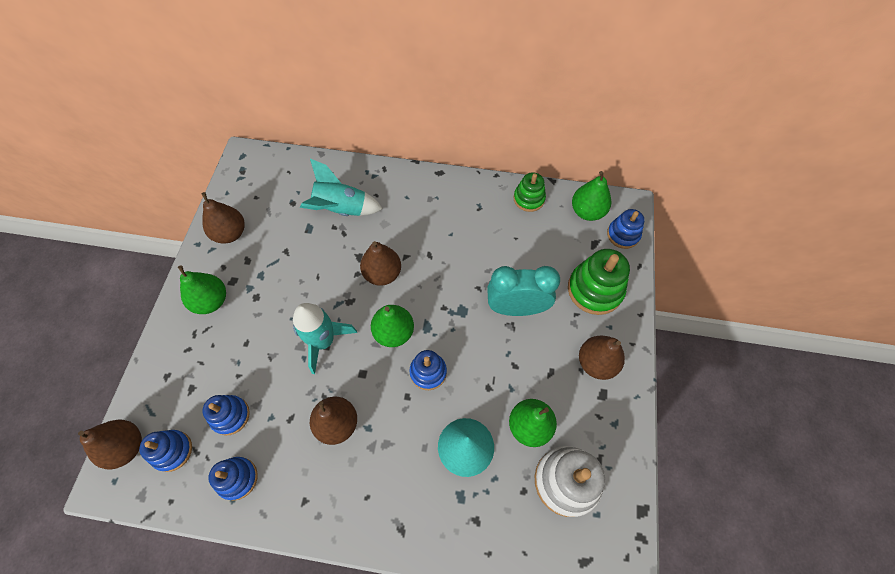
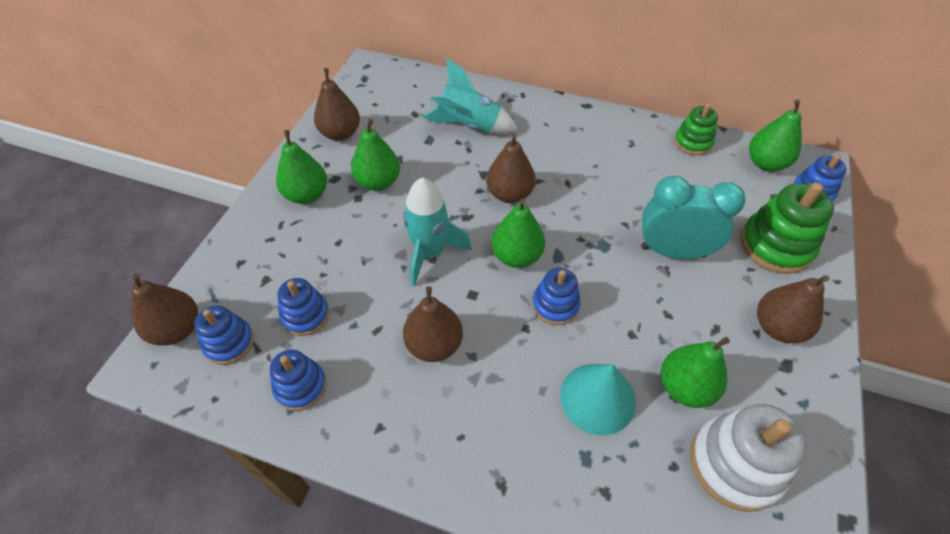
camera: 10 degrees right, 10 degrees down
(271, 279) = (378, 182): none -> green pear

